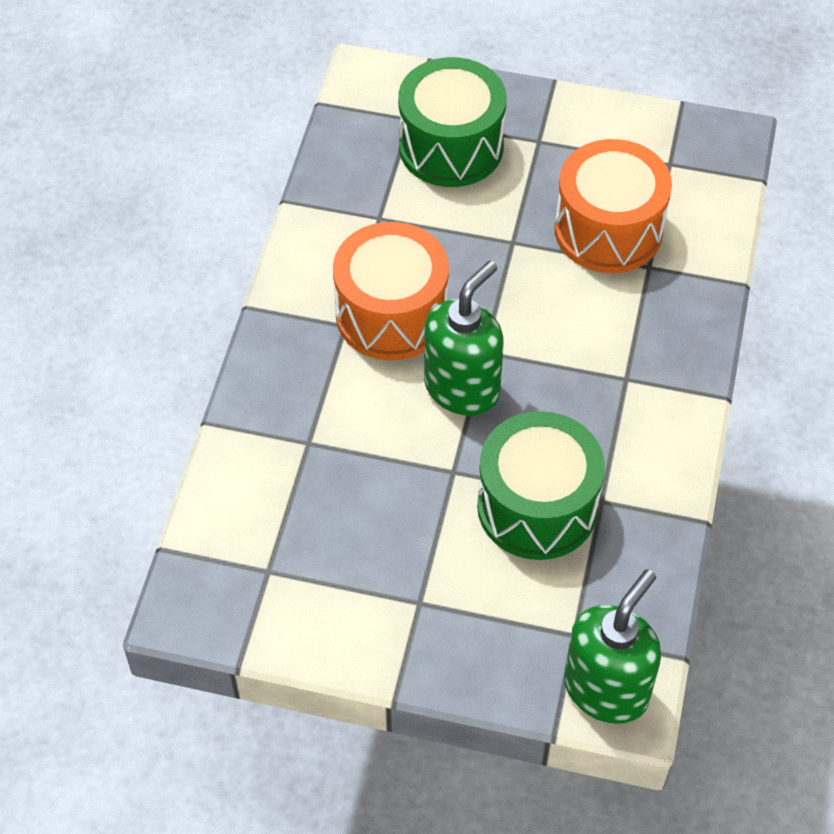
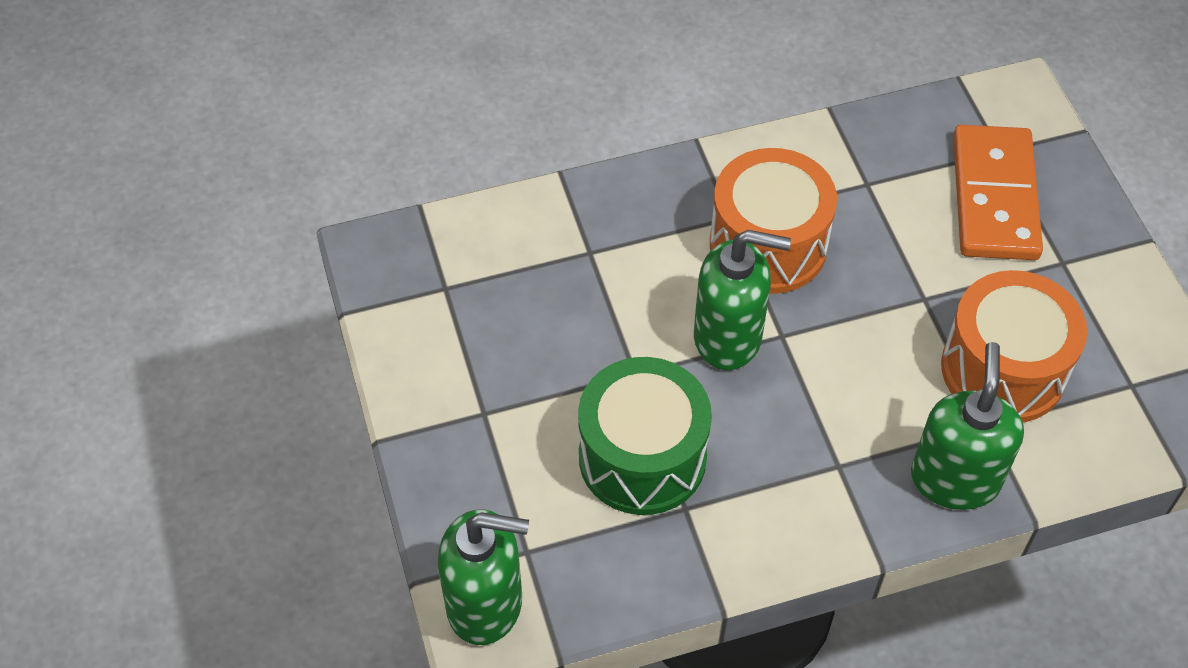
camera: 60 degrees right, 0 degrees up
(451, 146) = (994, 197): green drum -> orange domino
(682, 312) = (955, 479): none -> green soap dispenser

